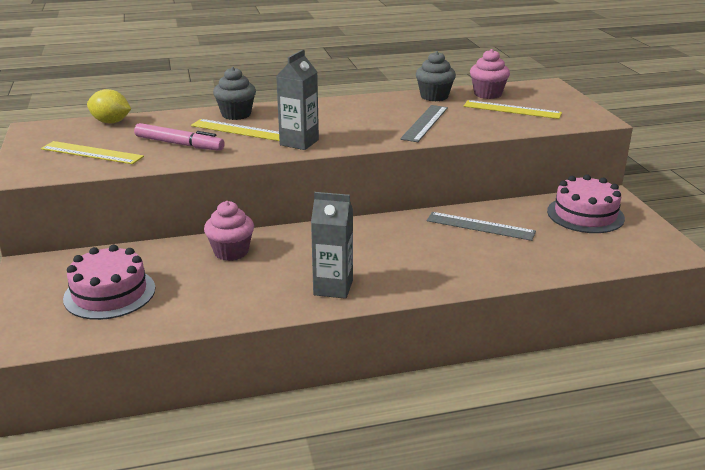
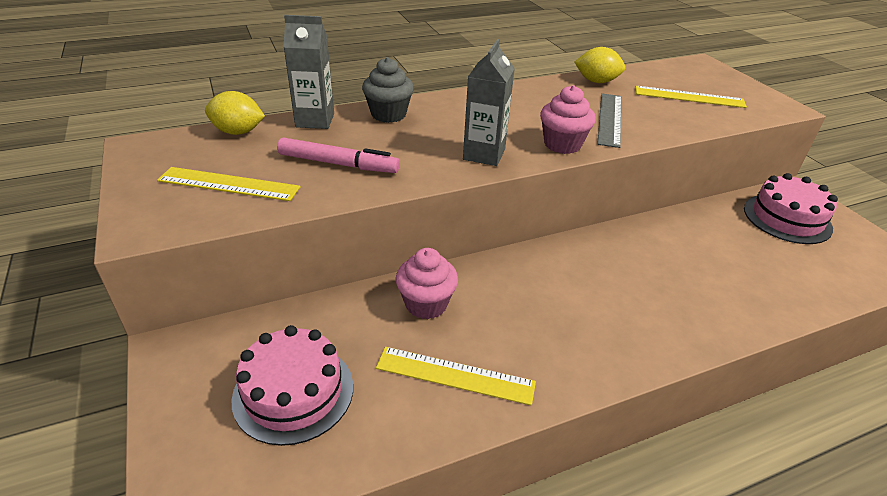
camera: 10 degrees left, 10 degrees up
(239, 130) = (402, 138): yellow ruler -> yellow ruler (455, 375)
(333, 288) = (573, 354): grey carton -> grey carton (315, 120)
(434, 96) = (596, 81): grey cupcake -> yellow lemon
(480, 226) = (690, 242): grey ruler -> none
(487, 94) = (650, 77): pink cupcake -> pink cupcake (562, 144)

